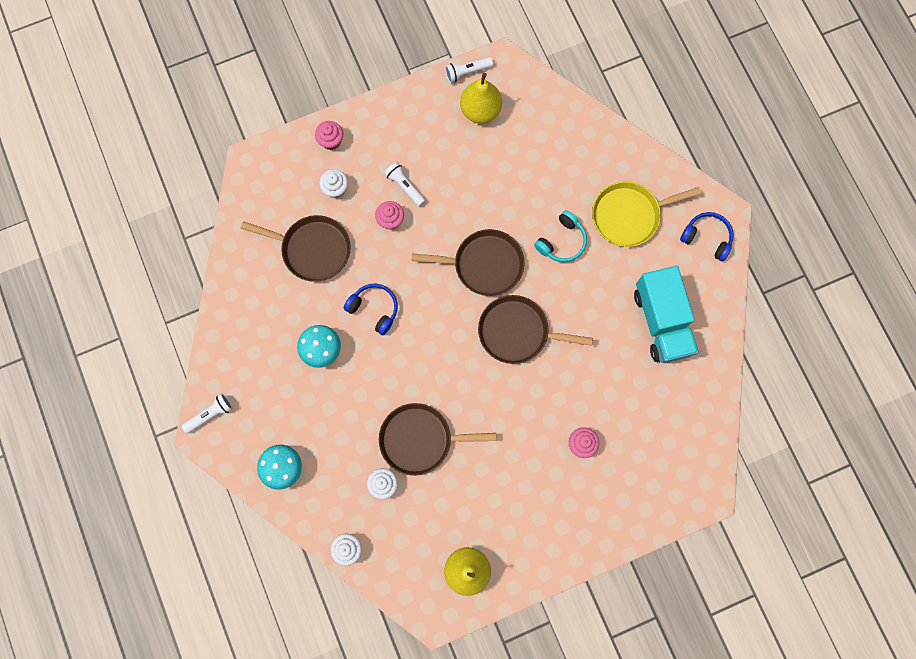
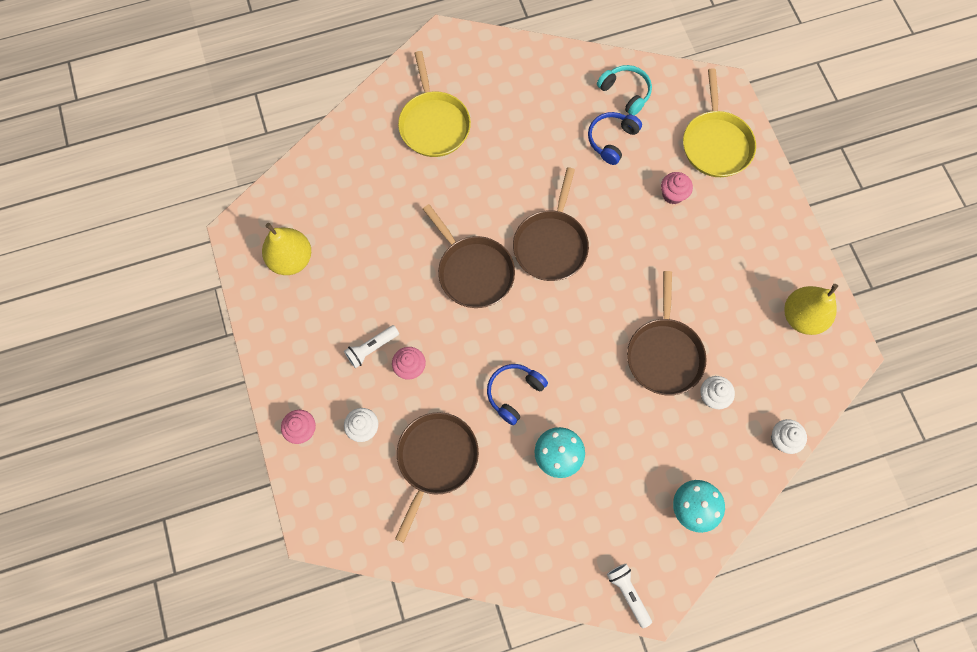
camera: 85 degrees left, 5 degrees down
(467, 72) = (242, 269): white flashlight -> none
(484, 264) = (473, 271): brown pan -> brown pan turned 135 degrees clockwise
(562, 242) = (455, 191): turquoise headphones -> turquoise headphones (625, 93)
(642, 486) = (716, 143): none -> yellow pan
(661, 322) = (550, 107): turquoise truck -> none
(707, 238) = (466, 57): blue headphones -> blue headphones (611, 140)

